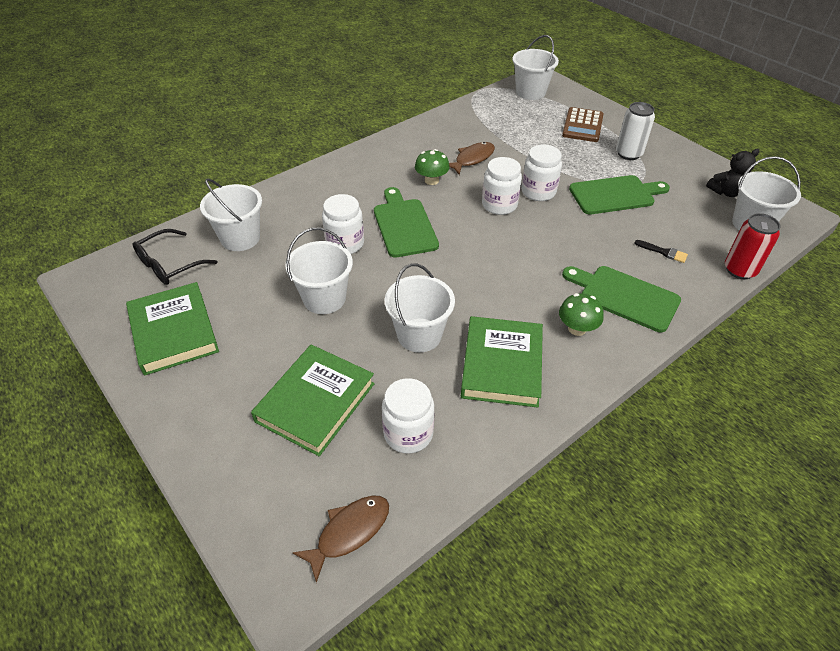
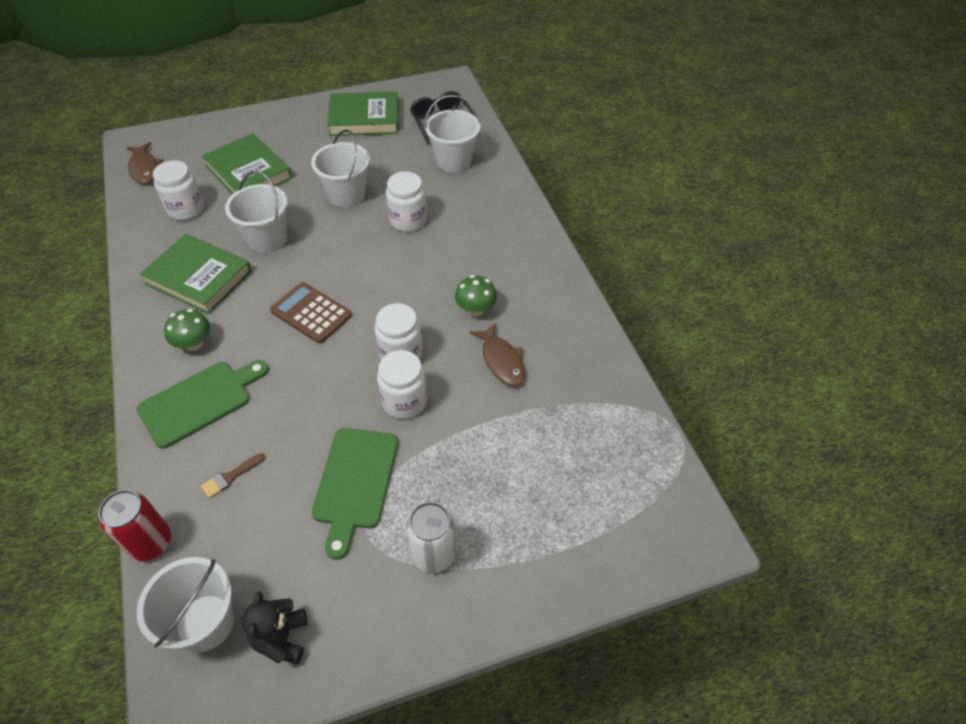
camera: 110 degrees right, 5 degrees up
(404, 225) = (411, 266): green cutting board -> none
(530, 92) = (655, 501): white bucket -> none
(582, 125) = (531, 529): brown calculator -> brown calculator (311, 313)
(663, 252) = (230, 476): black brush -> brown brush

